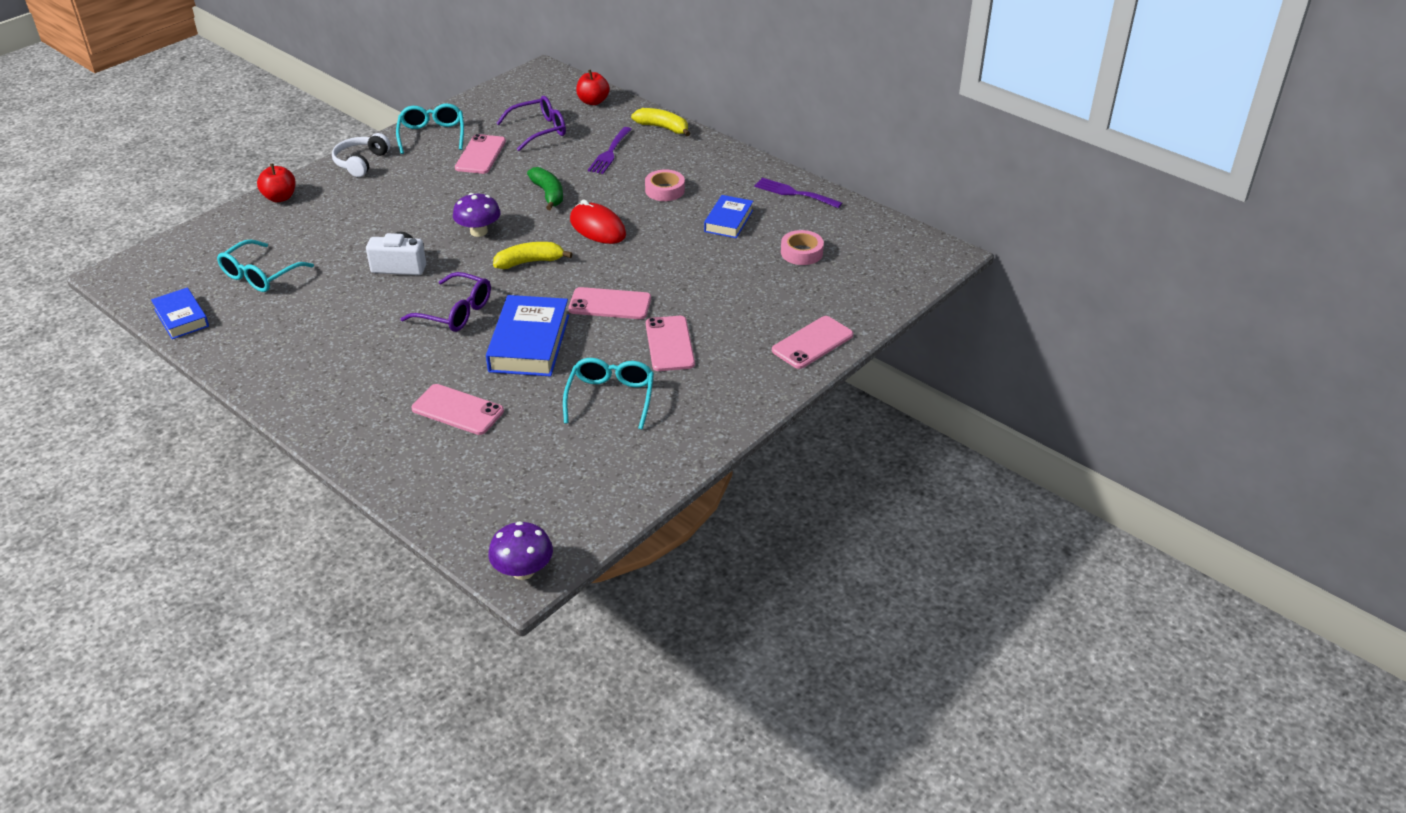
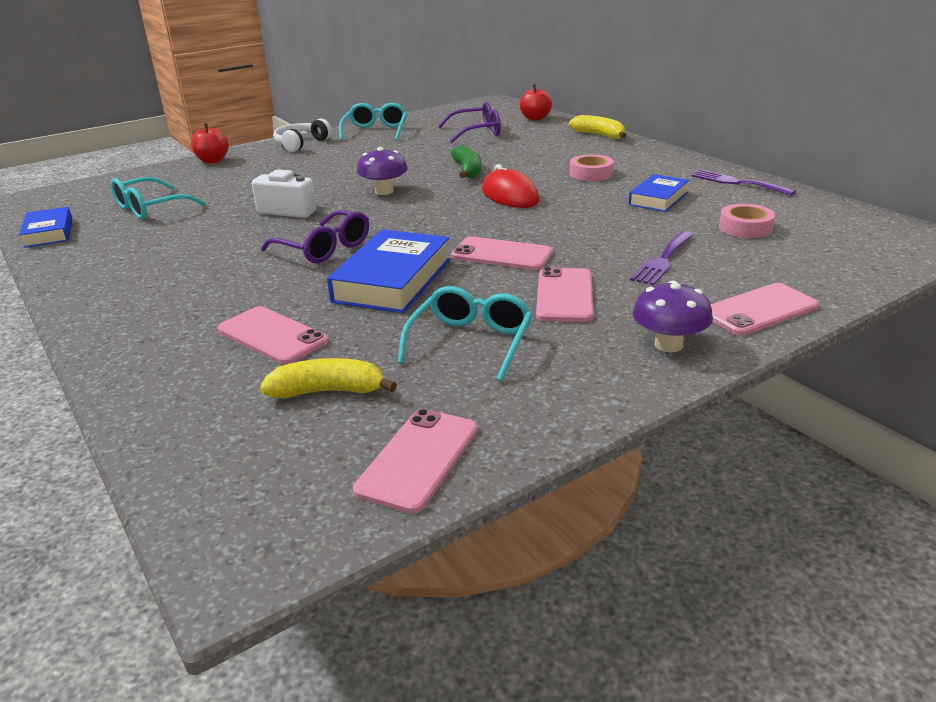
camera: 15 degrees right, 10 degrees down
(480, 155) = (413, 144): pink phone -> pink phone (418, 459)
(523, 571) = (244, 555): purple mushroom -> purple mushroom (668, 345)
(530, 262) = (425, 216): yellow banana -> yellow banana (328, 391)
(610, 153) = (540, 148): purple fork -> purple fork (662, 260)

